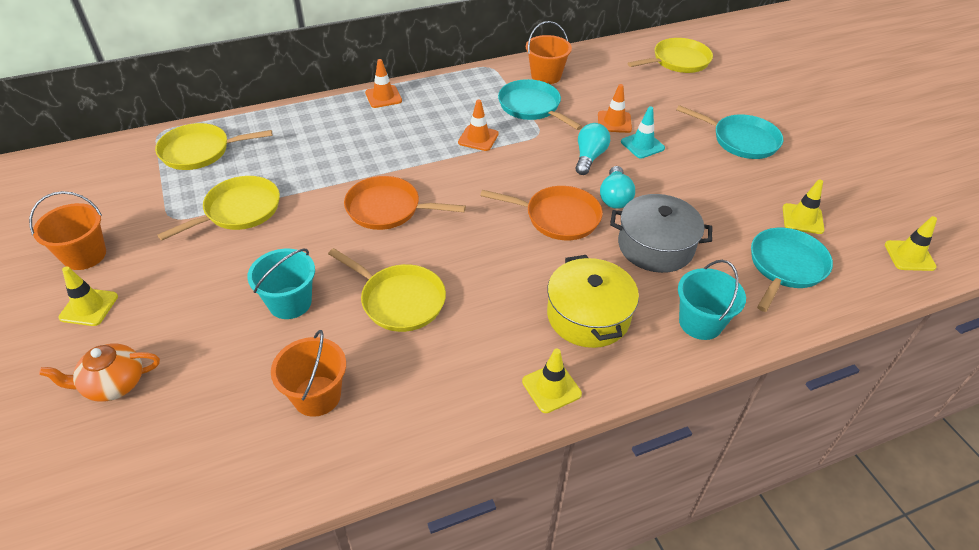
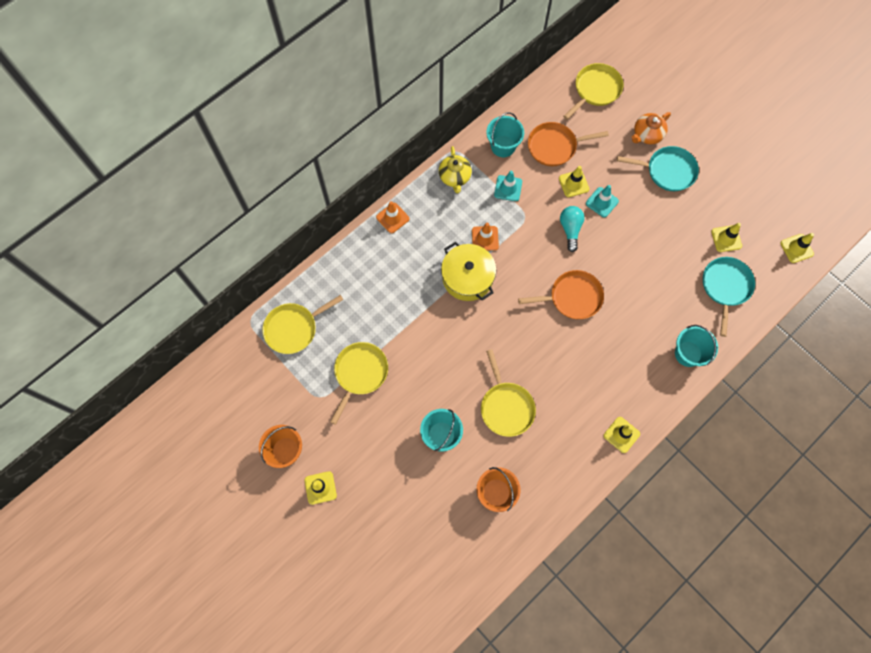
camera: 20 degrees left, 25 degrees up
(113, 384) = (376, 532): orange teapot -> orange teapot (647, 135)
(388, 209) = (458, 333): orange pan -> orange pan (554, 146)
(399, 300) = (506, 407): yellow pan -> yellow pan turned 60 degrees clockwise
(475, 85) = (455, 177): none -> yellow teapot
(532, 107) = (508, 188): turquoise pan -> turquoise traffic cone
(546, 76) = (503, 146): orange bucket -> turquoise bucket
(588, 316) = (622, 374): yellow pot -> yellow pot (467, 277)
(614, 122) = (573, 184): orange traffic cone -> yellow traffic cone
(615, 197) = (602, 264): turquoise light bulb -> none
(655, 246) = (642, 300): grey pot -> none

